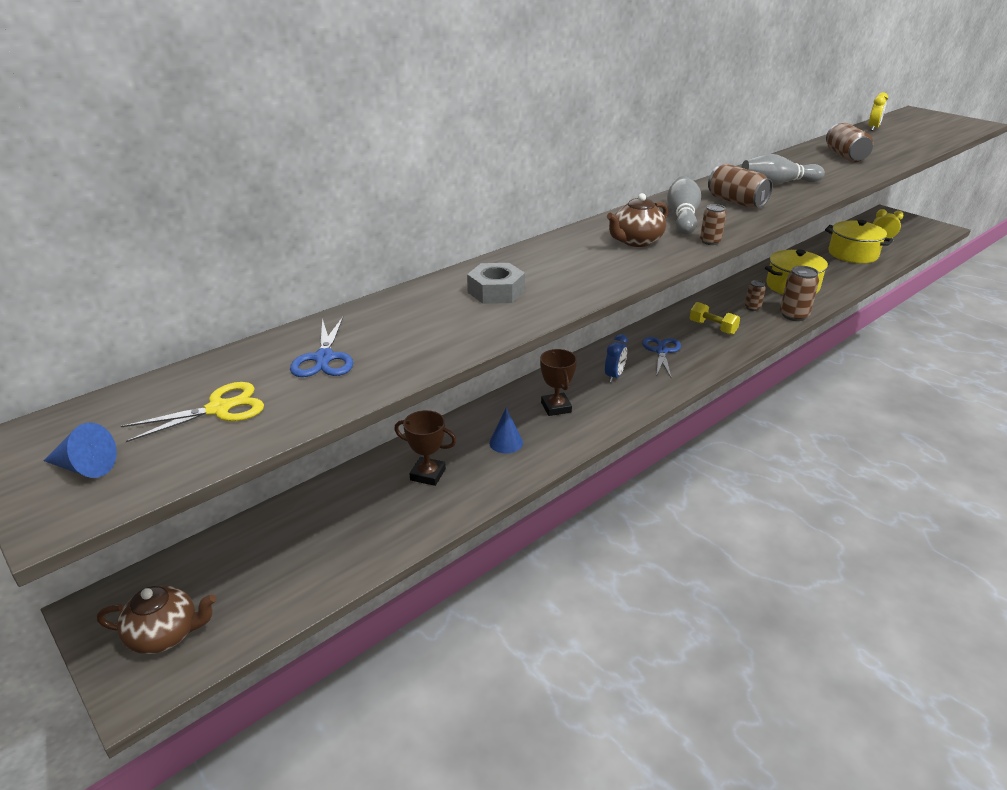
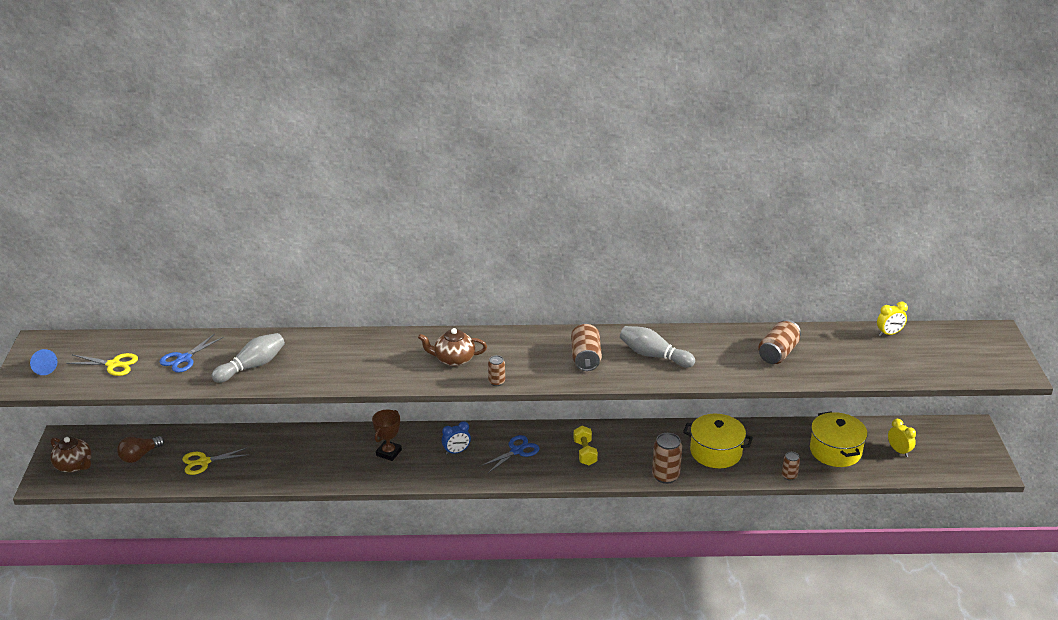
camera: 40 degrees right, 0 degrees up
(258, 564) = (140, 456): none -> brown light bulb
(362, 523) = (204, 462): none -> yellow scissors
(428, 474) = (266, 454): brown trophy -> none
(496, 291) = (316, 357): grey nut -> none
(506, 442) = (329, 458): blue cone -> none
(682, 217) = (521, 354): grey bowling pin -> grey bowling pin (252, 366)
(752, 308) = (646, 453): brown can -> brown can (789, 476)

